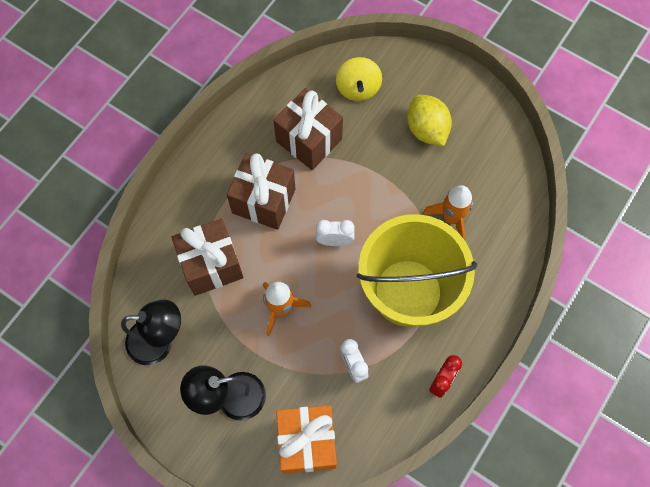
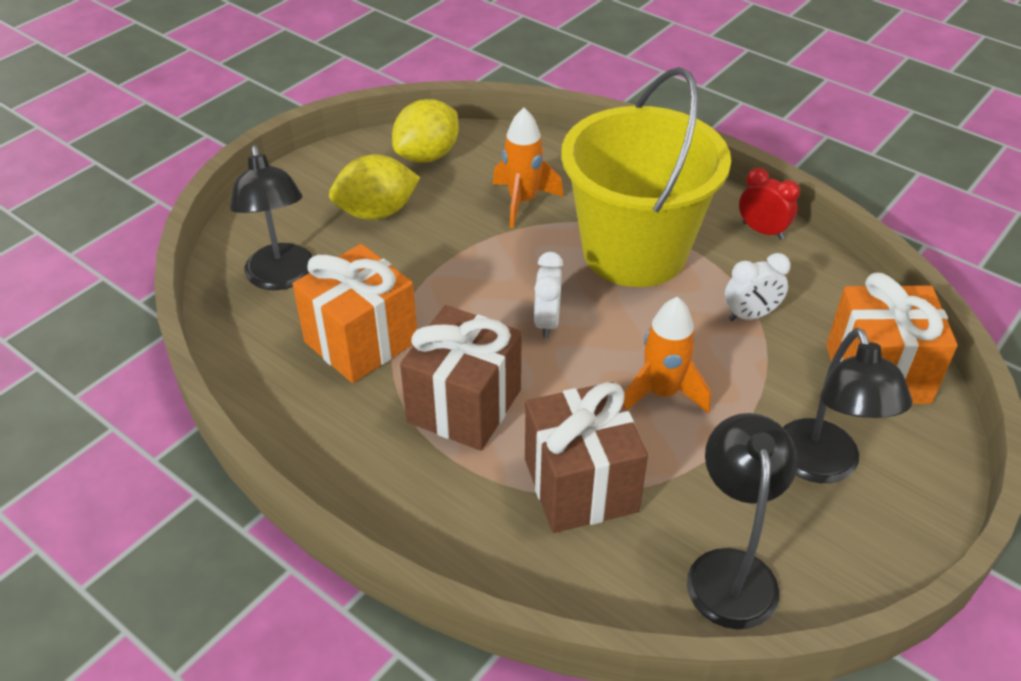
camera: 85 degrees left, 25 degrees down
(309, 140) = (361, 341): brown gift -> orange gift
(358, 88) = (282, 278): yellow spinning top -> black lamp
(493, 151) = (427, 156): none -> yellow lemon

